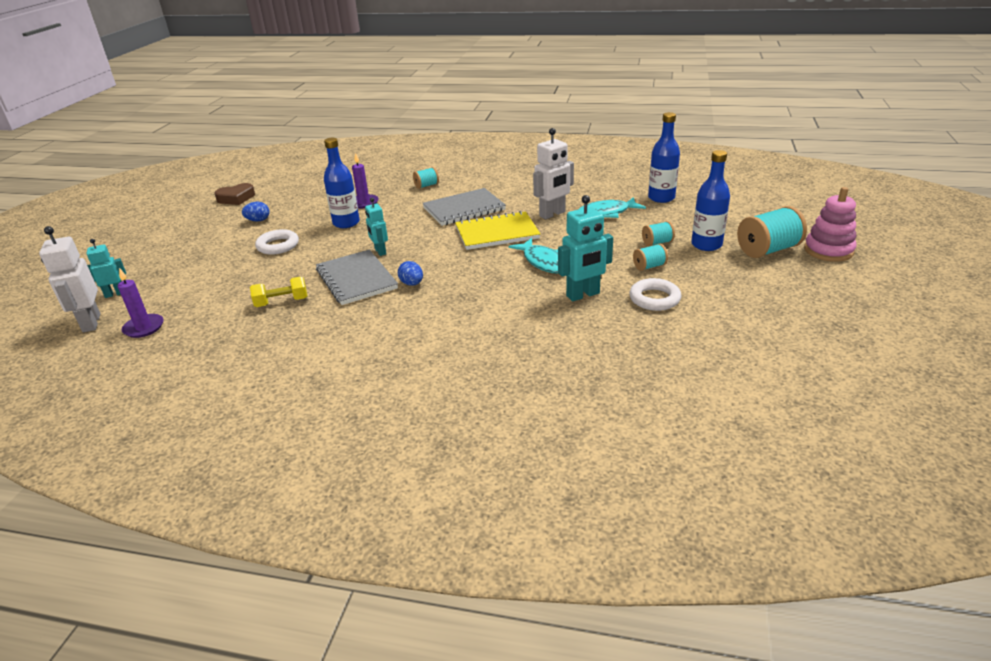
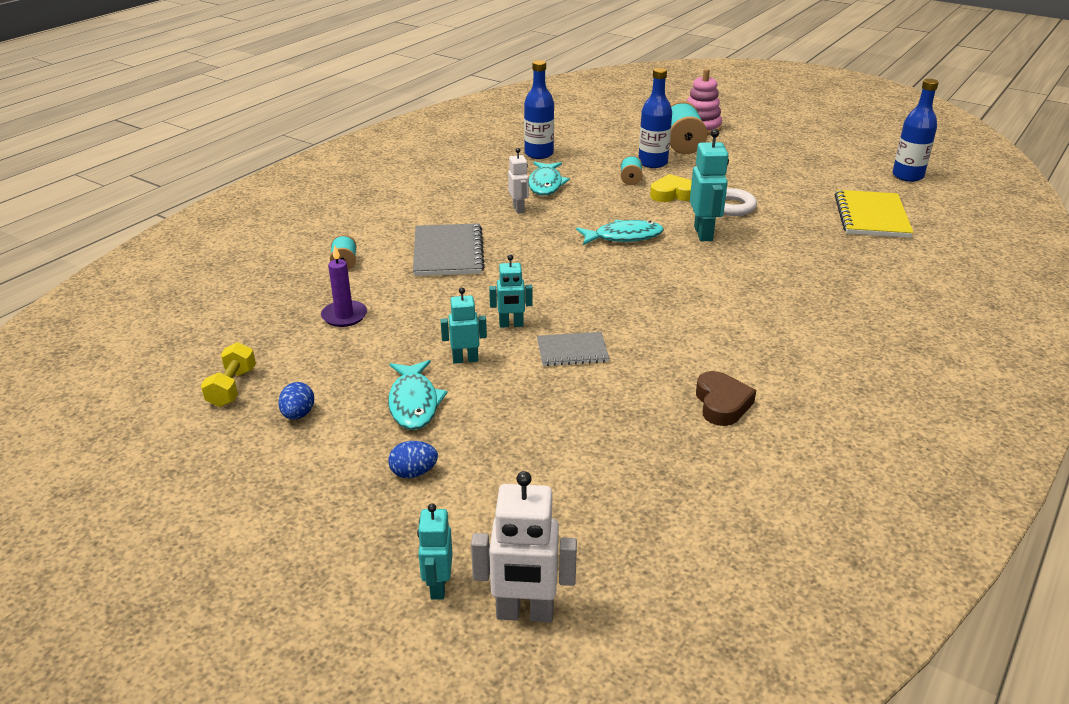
camera: 70 degrees left, 0 degrees up
(144, 328) = (580, 548): purple candle -> none
(236, 198) = (170, 432): brown heart -> brown heart (722, 404)
(278, 246) = (414, 403): white ring -> turquoise fish
(282, 302) = (591, 414): yellow dumbbell -> yellow dumbbell (232, 387)
(330, 248) = (465, 359): none -> turquoise robot
(346, 223) = (397, 338): blue bottle -> blue bottle (907, 176)
(356, 279) = (572, 351): grey notebook -> grey notebook, size x0.61
(412, 284) = (613, 316): blue egg -> blue egg (413, 473)
(497, 233) = (533, 246): yellow notebook -> yellow notebook (871, 216)
(552, 214) = (519, 209): white robot -> white robot, size x0.62
(649, 266) = (673, 194): turquoise spool -> yellow heart

